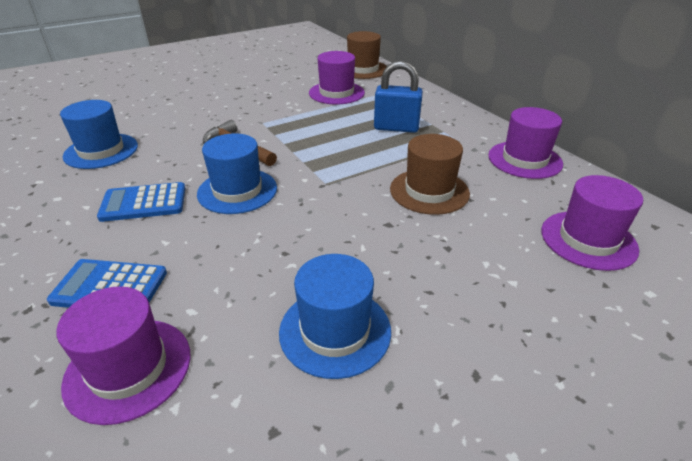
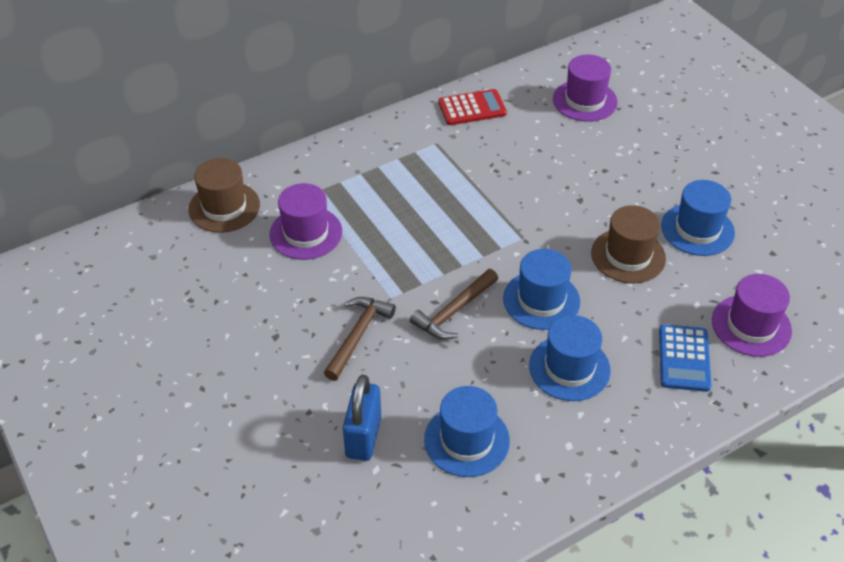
camera: 90 degrees left, 10 degrees up
(144, 203) = (569, 368): blue calculator -> blue hat
(227, 111) = (358, 335): none -> brown hammer
(396, 128) = (407, 185): blue padlock -> blue padlock (363, 436)
(429, 191) = (529, 172): brown hat -> brown hat (628, 256)
(524, 160) = (472, 108): purple hat -> red calculator

